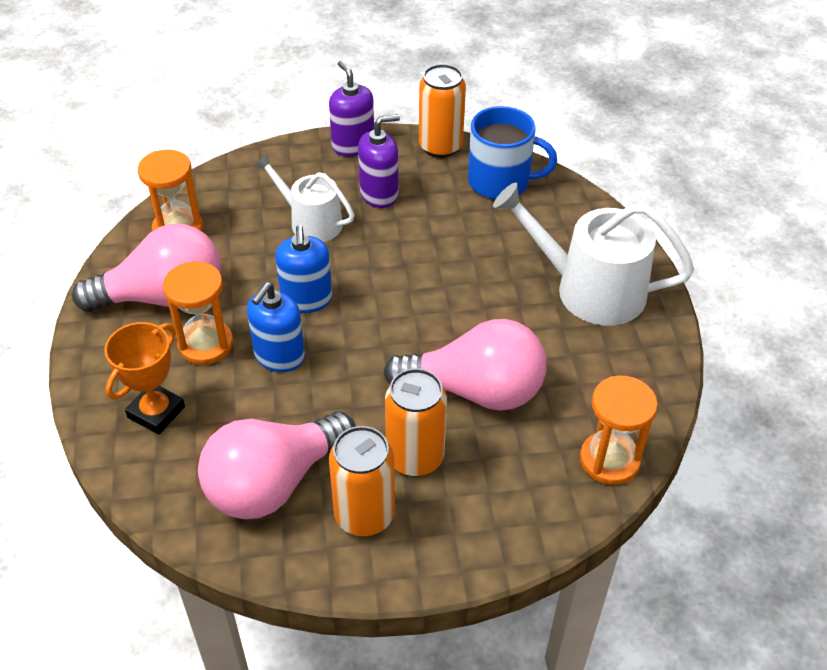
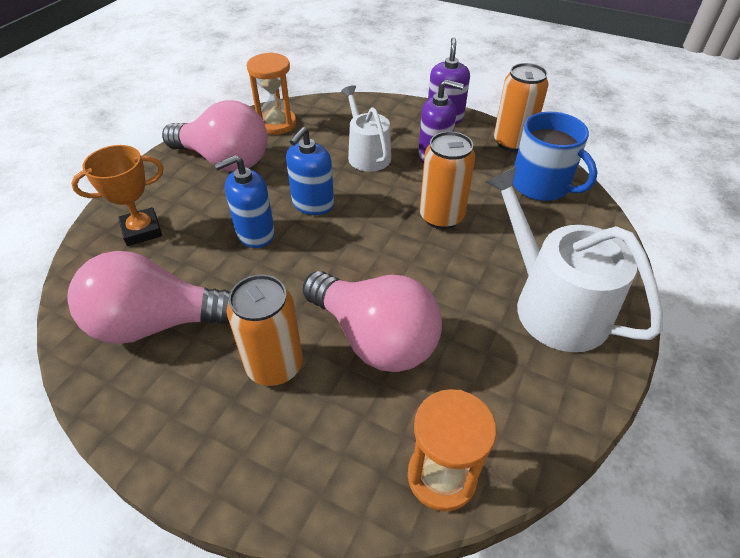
camera: 35 degrees right, 0 degrees up
(206, 344) = (218, 202): orange hourglass -> none
(364, 515) = (191, 390): orange can -> orange can (441, 217)

